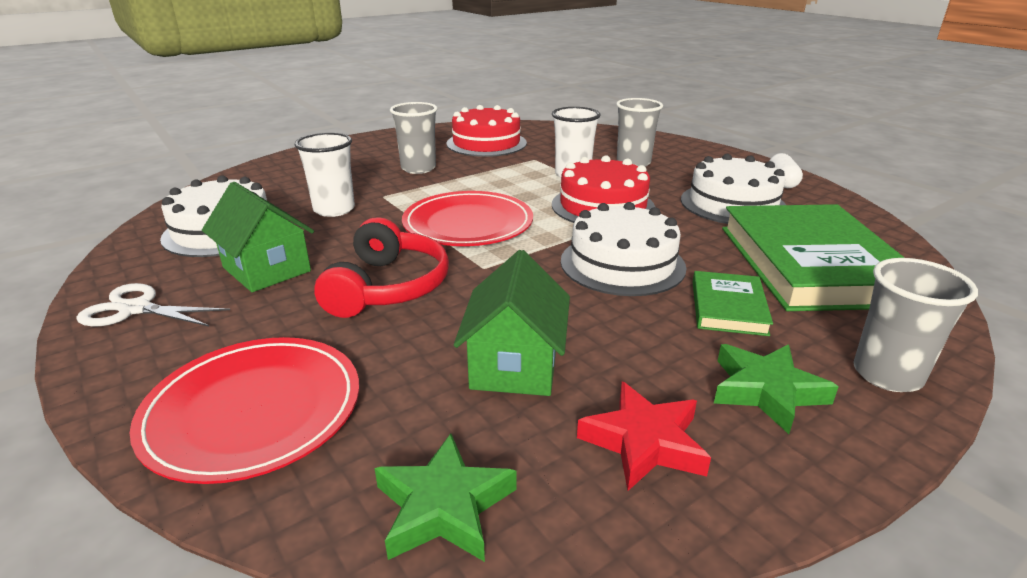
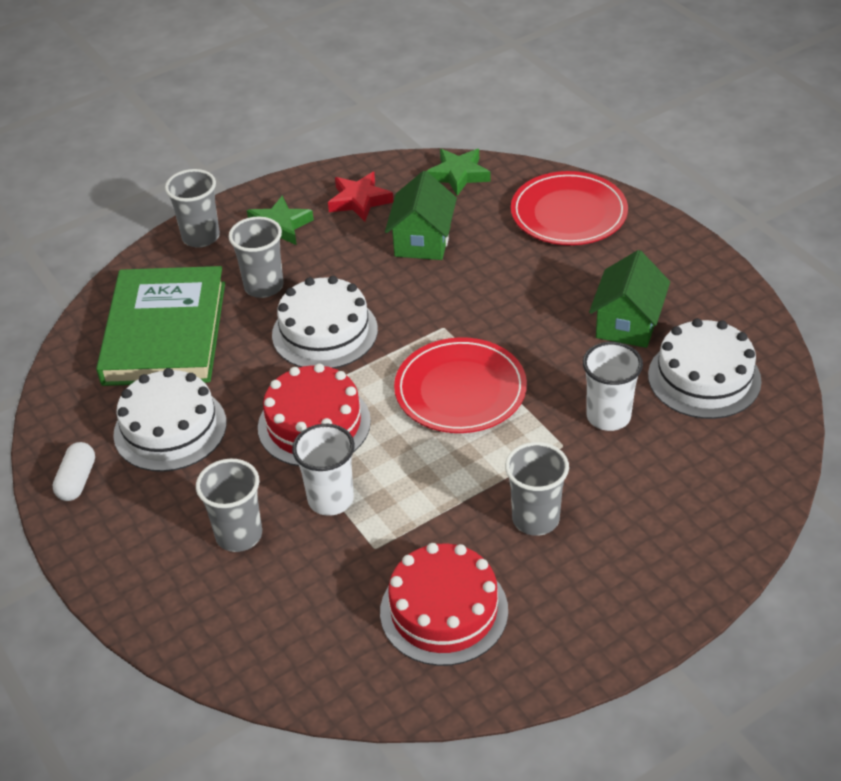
camera: 175 degrees left, 15 degrees up
(136, 309) = (700, 282): white scissors -> none
(266, 269) = (627, 324): green house -> green house turned 60 degrees clockwise
(388, 287) = (519, 304): red headphones -> none
(728, 307) = (264, 286): green book -> grey cup

